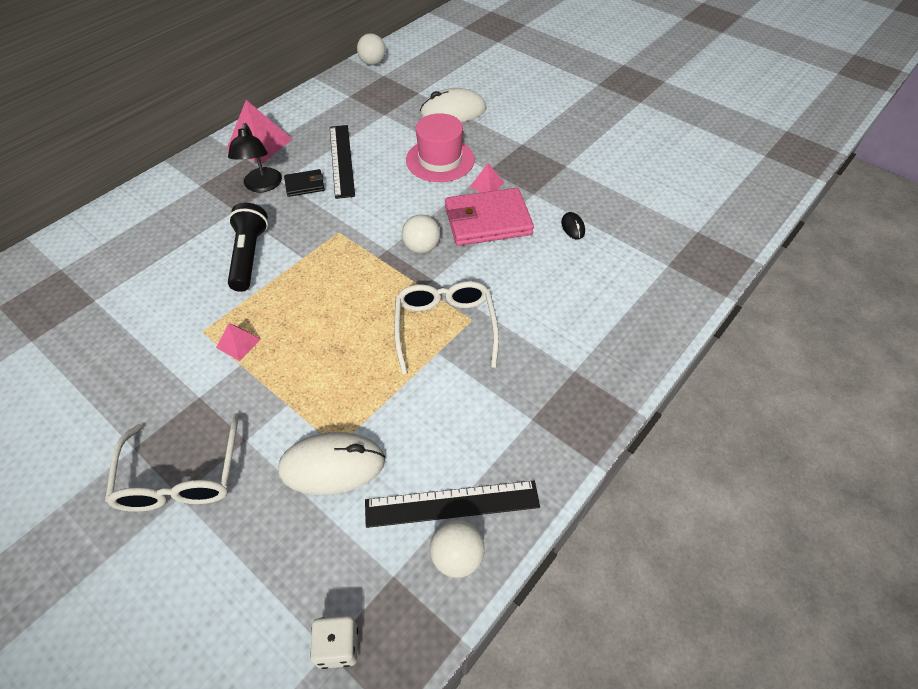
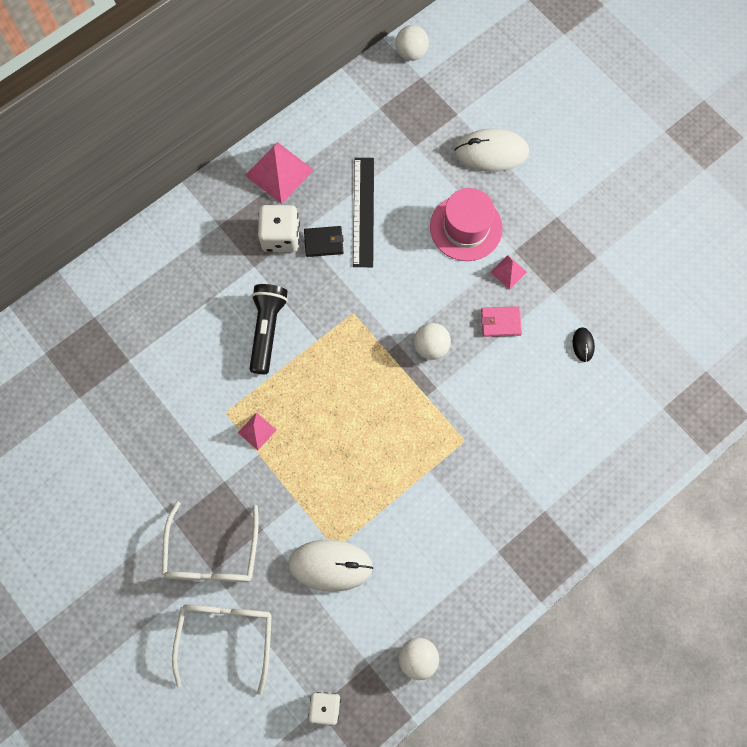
camera: 10 degrees right, 20 degrees up
(262, 186) = (281, 237): black lamp -> white dice
(445, 327) = (439, 445): white glasses -> white glasses (226, 635)
(452, 504) = (420, 615): black ruler -> none
(488, 221) = (500, 322): pink wallet -> pink wallet, size x0.50

